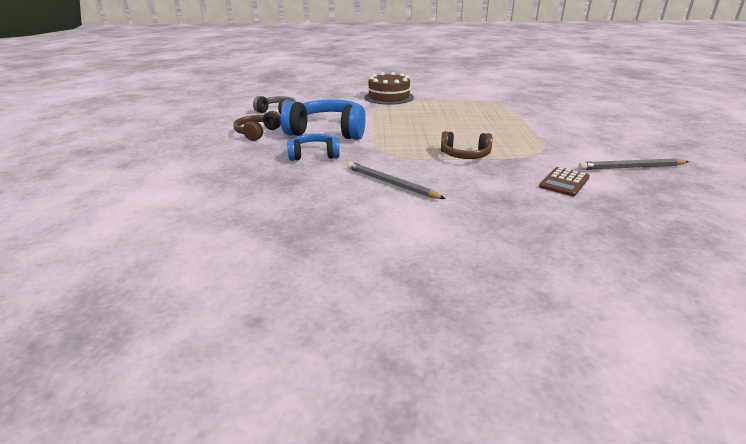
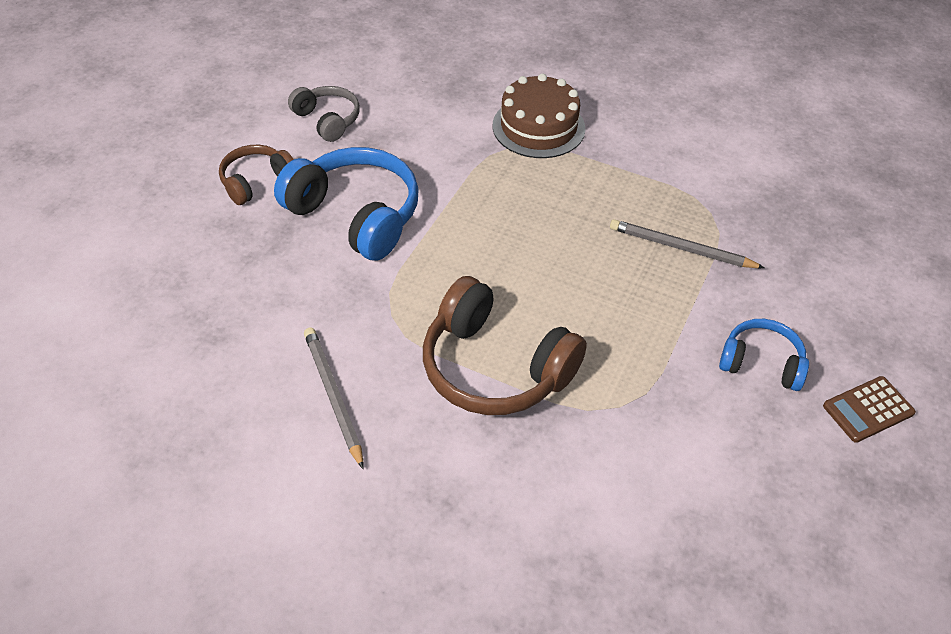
camera: 25 degrees right, 20 degrees up
(314, 155) = (289, 278): blue headphones -> blue headphones (761, 363)
(465, 155) = (495, 367): brown headphones -> brown headphones, size x1.78
(564, 182) = (569, 500): brown calculator -> brown calculator (868, 409)
(631, 167) = (715, 510): grey pencil -> grey pencil (681, 248)

